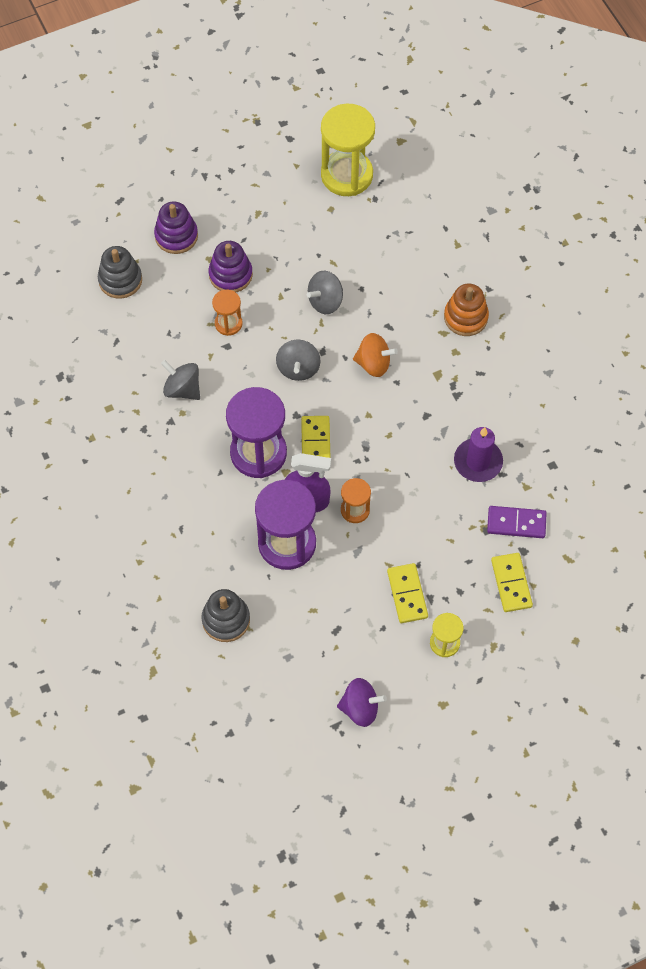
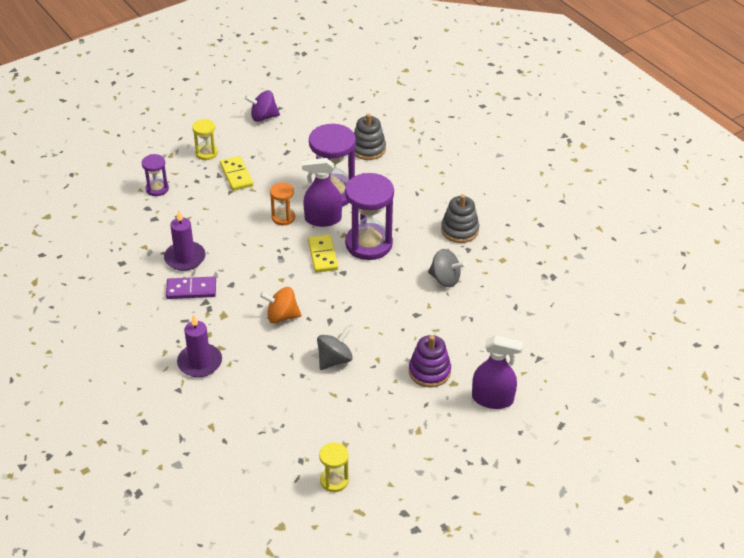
camera: 170 degrees right, 20 degrees down
(120, 280) = (531, 354): grey stacking toy -> grey stacking toy (459, 230)
(176, 236) = (492, 399): purple stacking toy -> purple spray bottle
(228, 323) = (420, 331): orange hourglass -> none
(298, 368) = (348, 305): grey spinning top -> none
(346, 175) = (334, 480): yellow hourglass -> yellow hourglass, size x0.51
(465, 317) = (200, 362): orange stacking toy -> purple candle
(511, 583) = (157, 189): yellow domino -> purple hourglass
(516, 523) = (153, 223): purple domino -> purple domino (191, 289)

